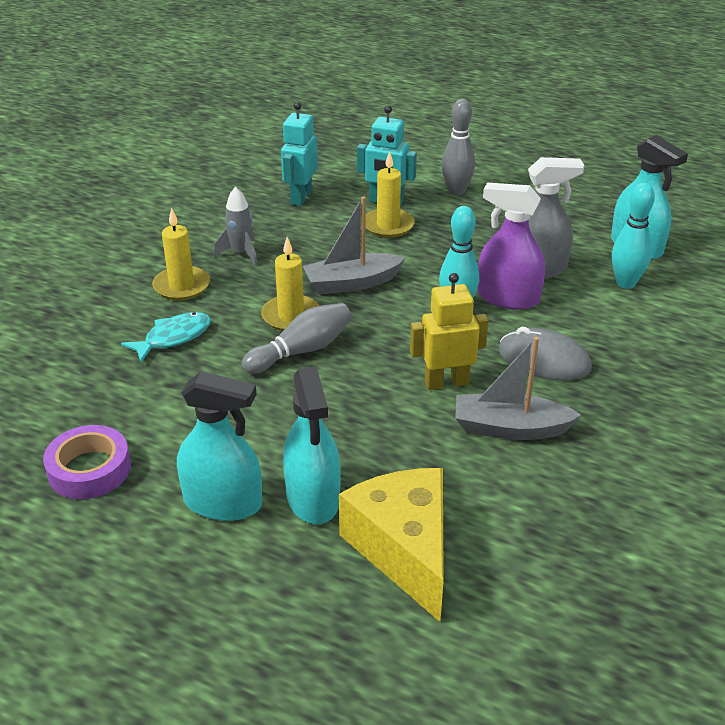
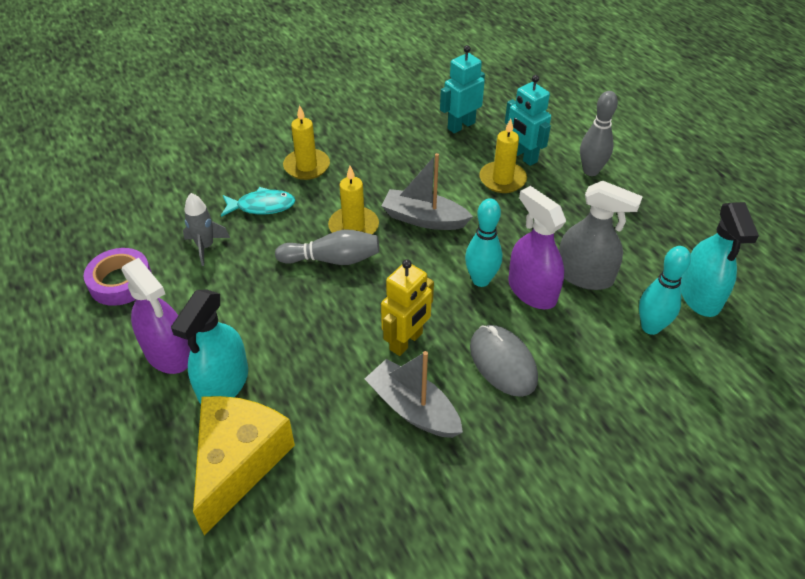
camera: 35 degrees right, 10 degrees up
(223, 503) = (168, 353): turquoise spray bottle -> purple spray bottle
(241, 253) = (371, 157): grey rocket -> grey rocket (205, 247)
(446, 382) = (406, 341): yellow robot -> yellow robot turned 105 degrees clockwise

